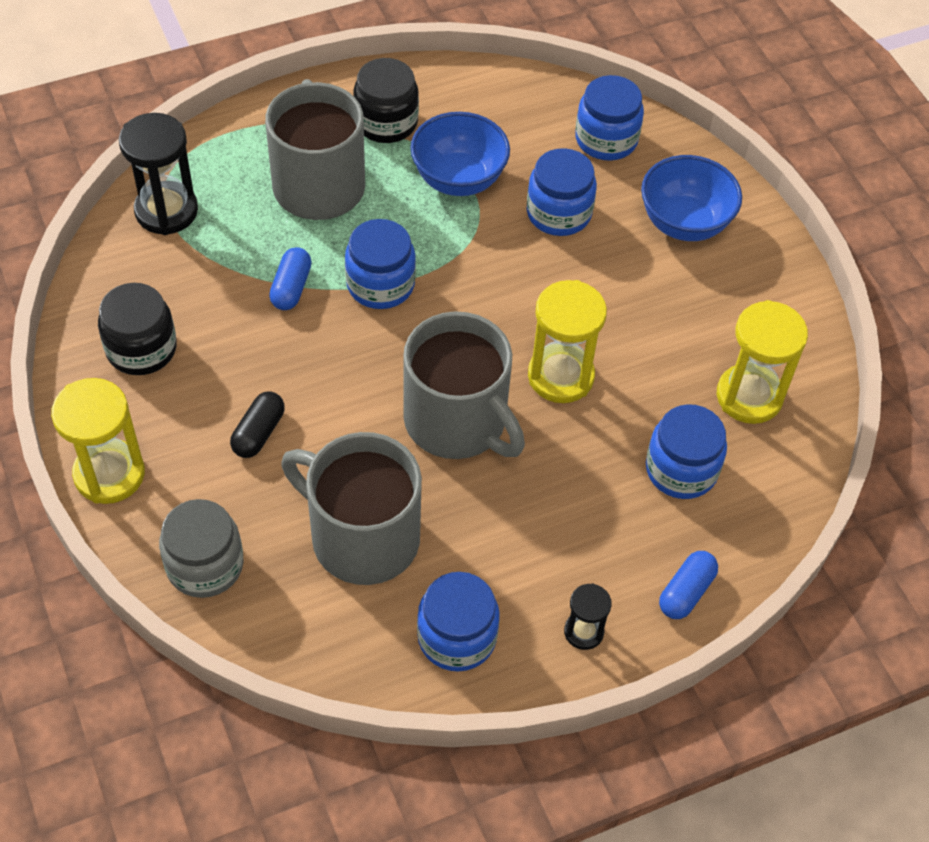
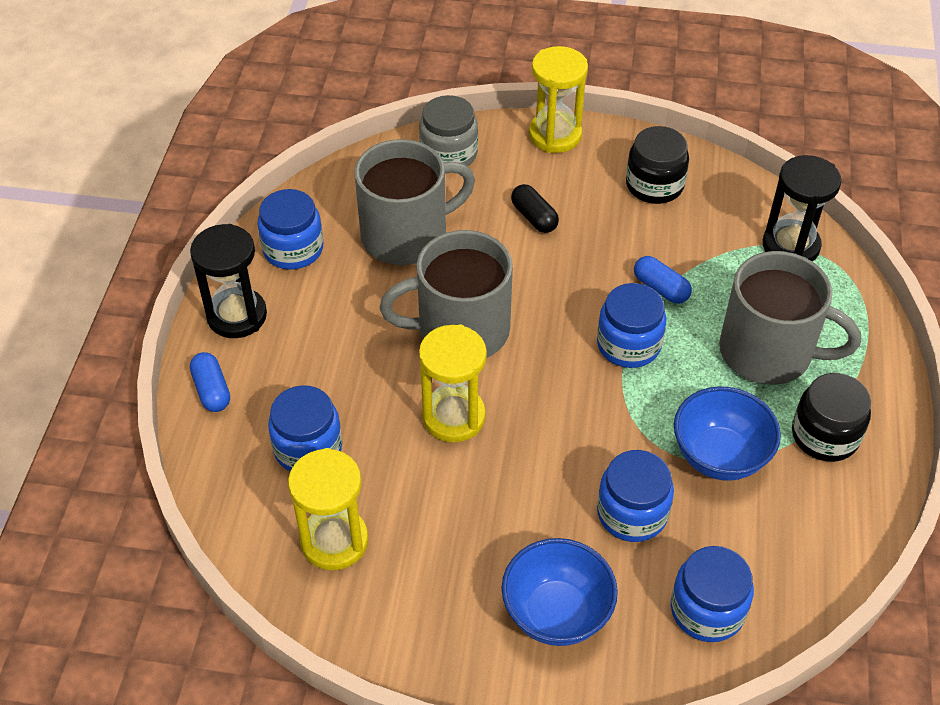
camera: 125 degrees right, 5 degrees down
(583, 632) = (237, 316): black hourglass -> black hourglass, size x1.85

